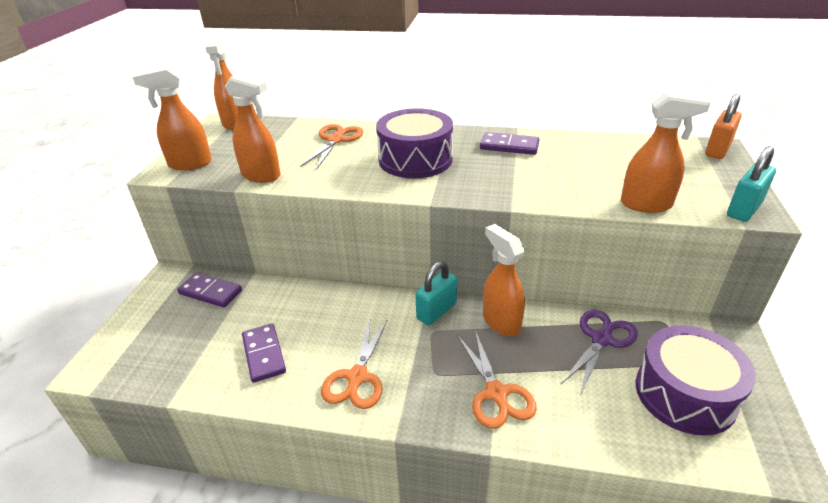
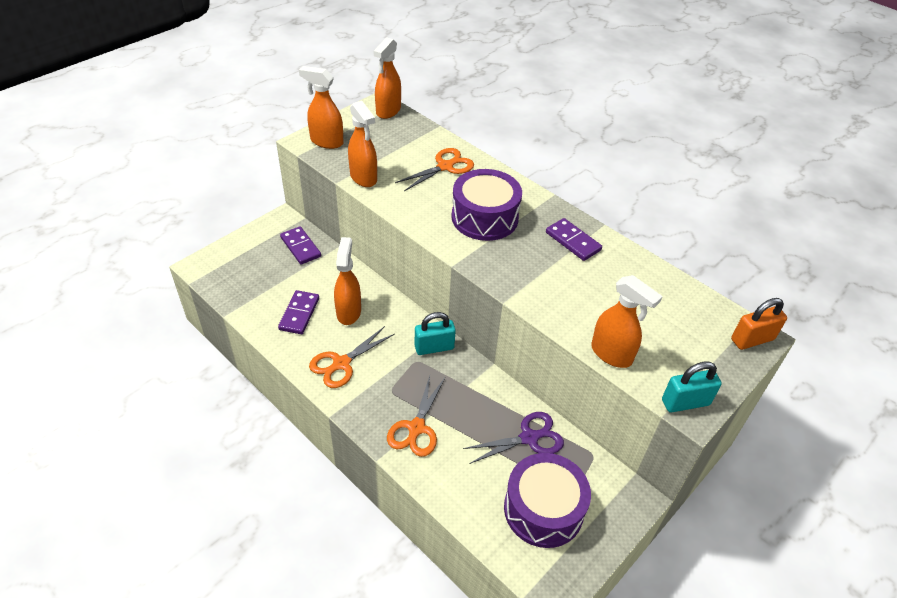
camera: 30 degrees right, 10 degrees up
(501, 322) = (471, 382): orange spray bottle -> orange spray bottle (349, 312)

